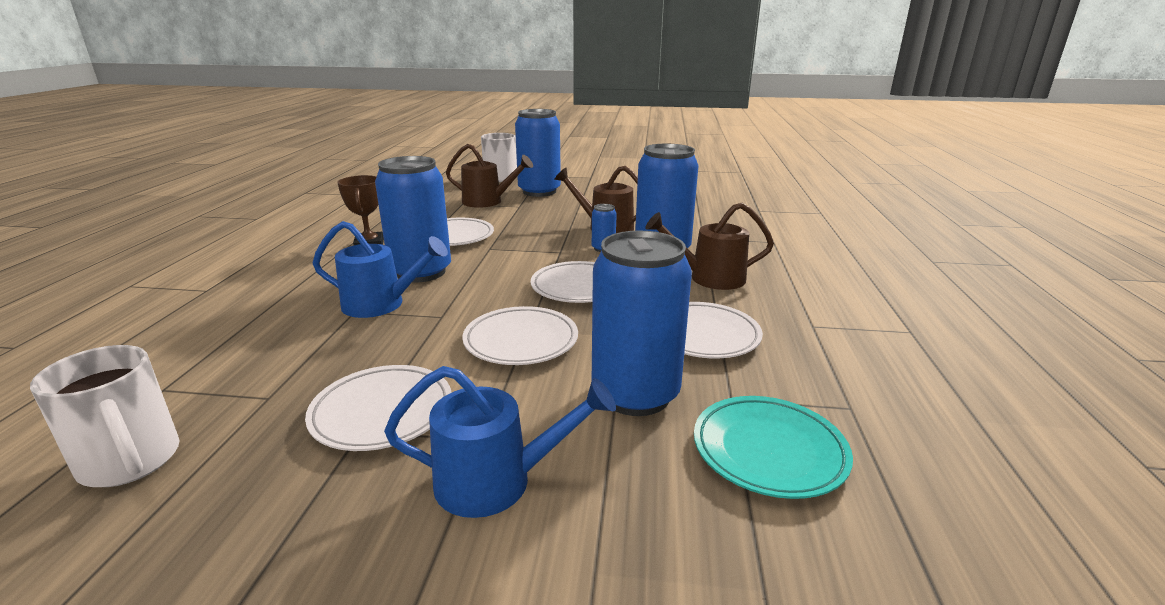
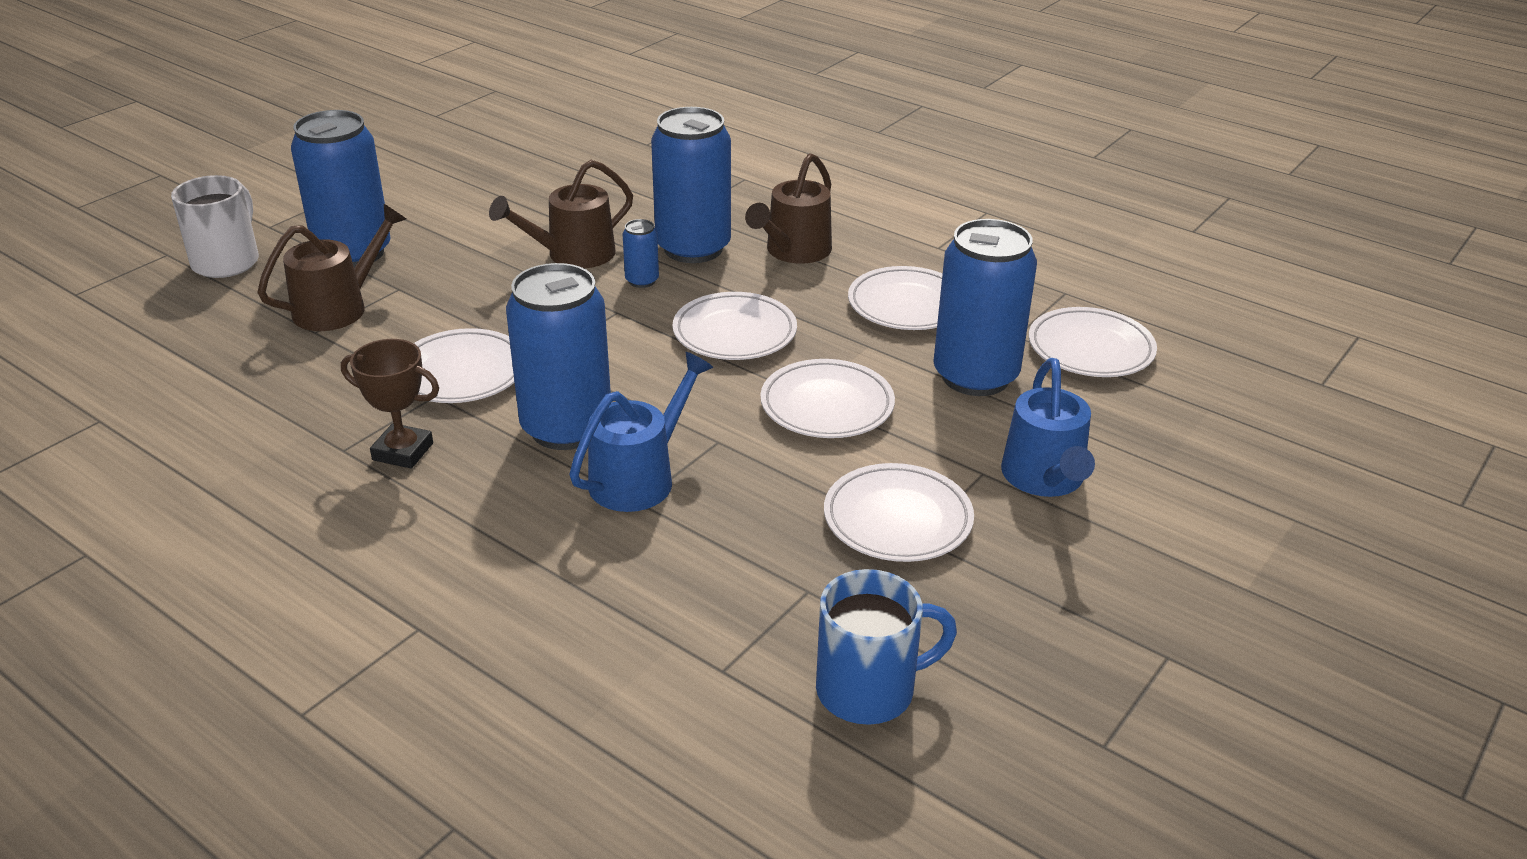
camera: 60 degrees left, 10 degrees up
(131, 462) = (869, 690): white mug -> blue mug
(497, 481) = (1045, 479): blue watering can -> blue watering can turned 150 degrees clockwise
(769, 451) = (1090, 349): turquoise plate -> white plate

